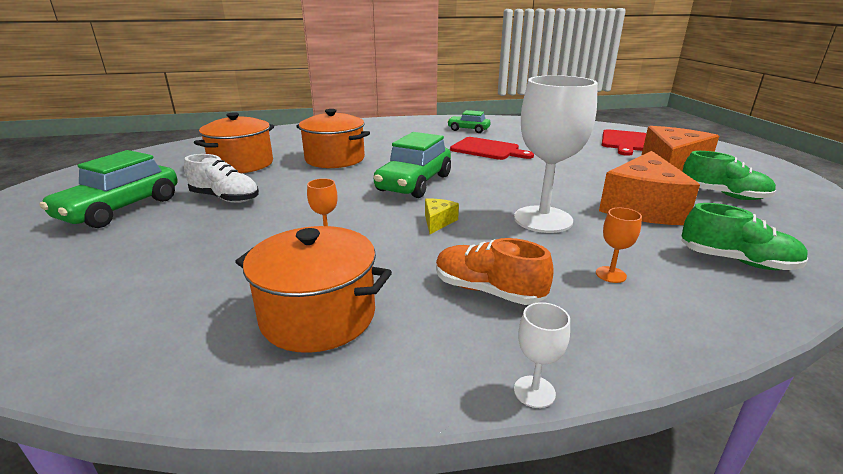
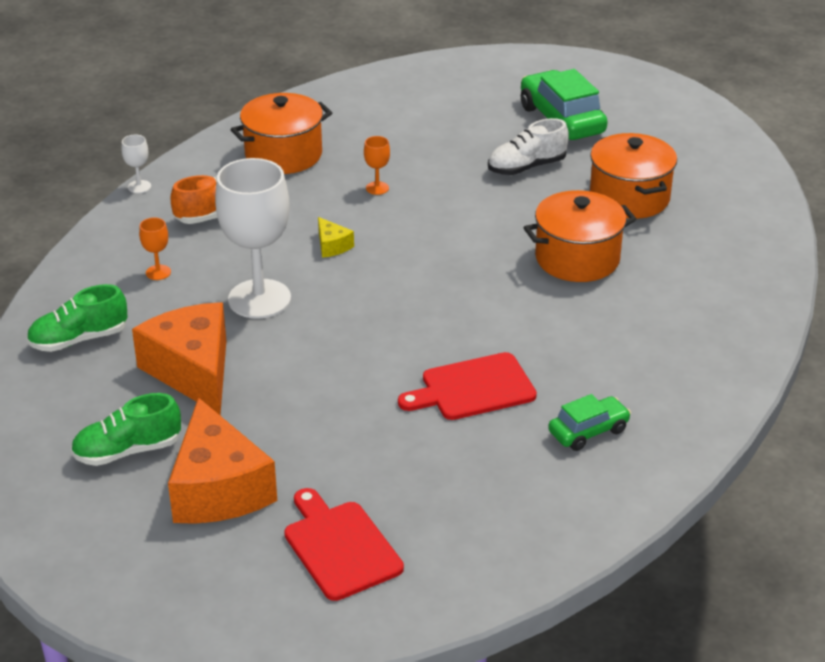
camera: 130 degrees right, 10 degrees up
(414, 183) = (432, 275): green car -> none

